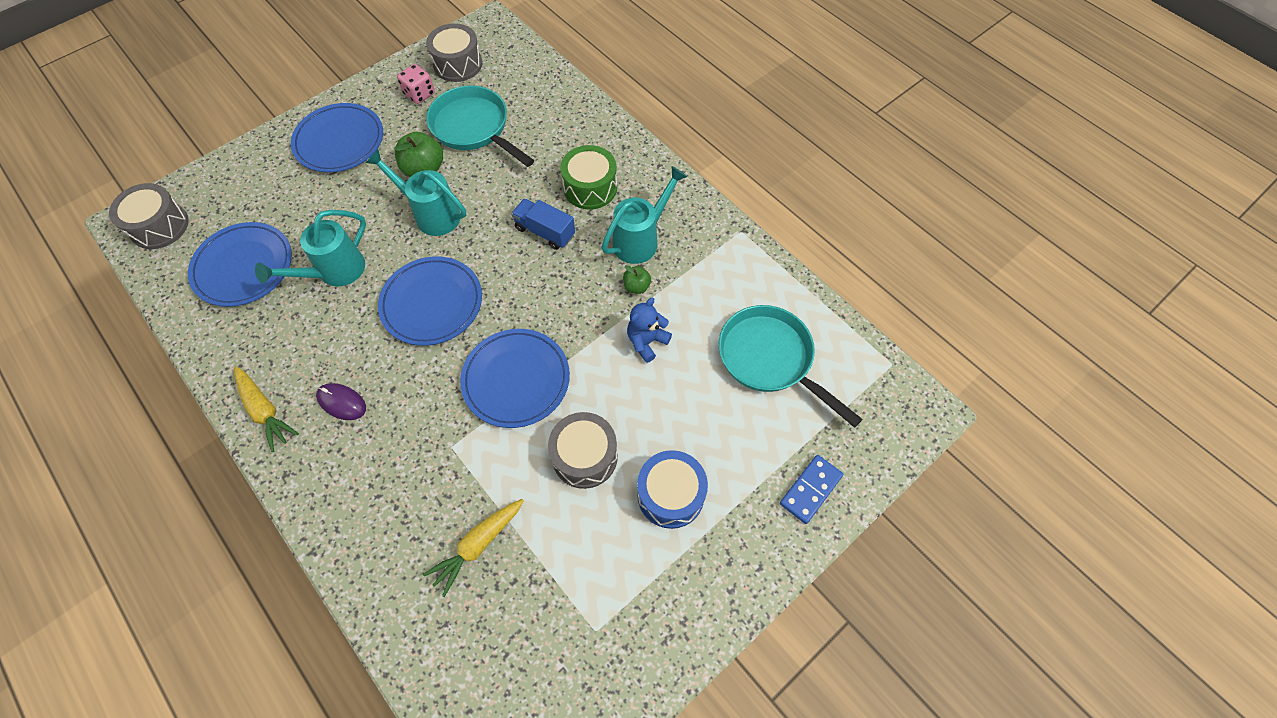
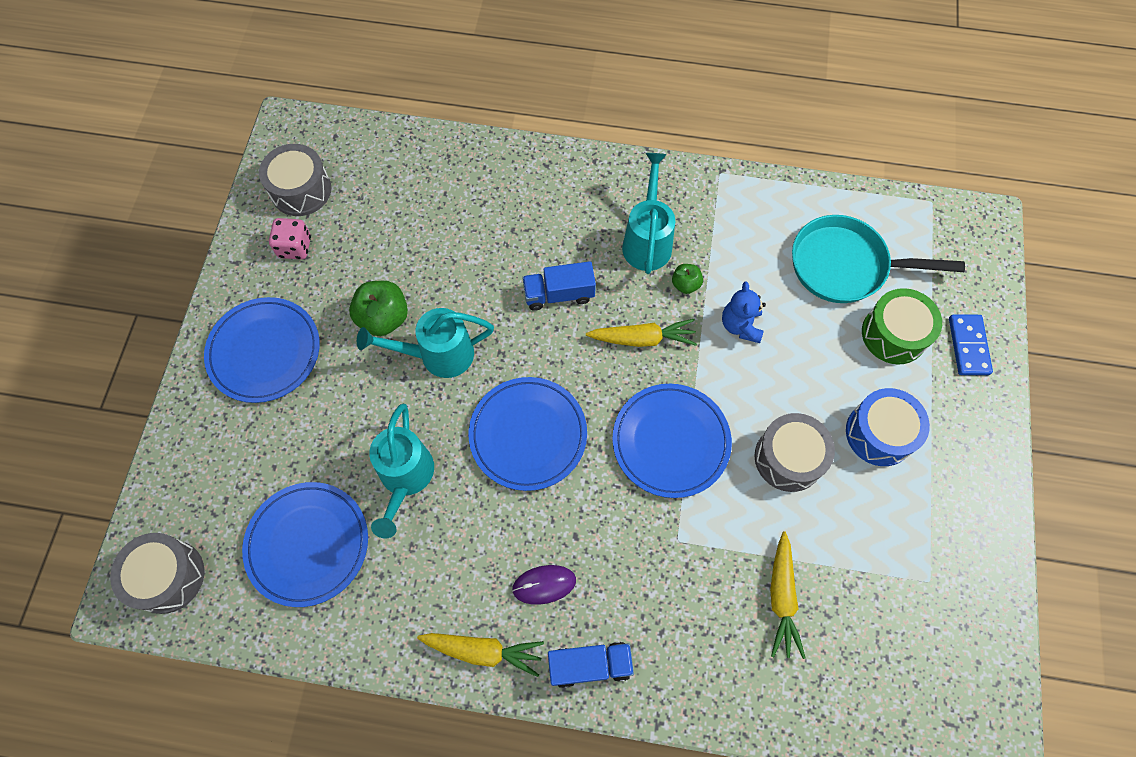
camera: 40 degrees left, 5 degrees up
(313, 476) = (589, 665): none -> blue truck
(474, 128) = (388, 243): turquoise pan -> none
(569, 300) = (643, 339): none -> yellow carrot
(590, 187) = (556, 224): green drum -> green drum (894, 334)

